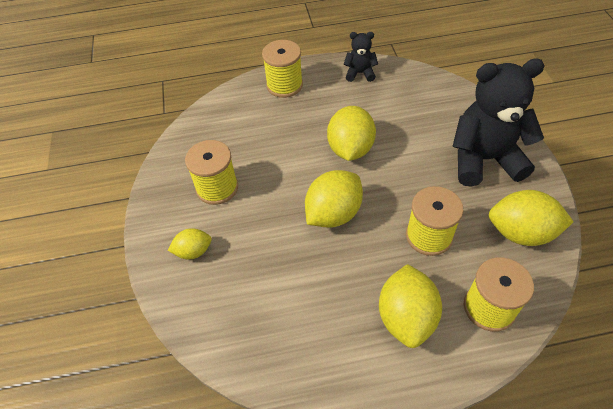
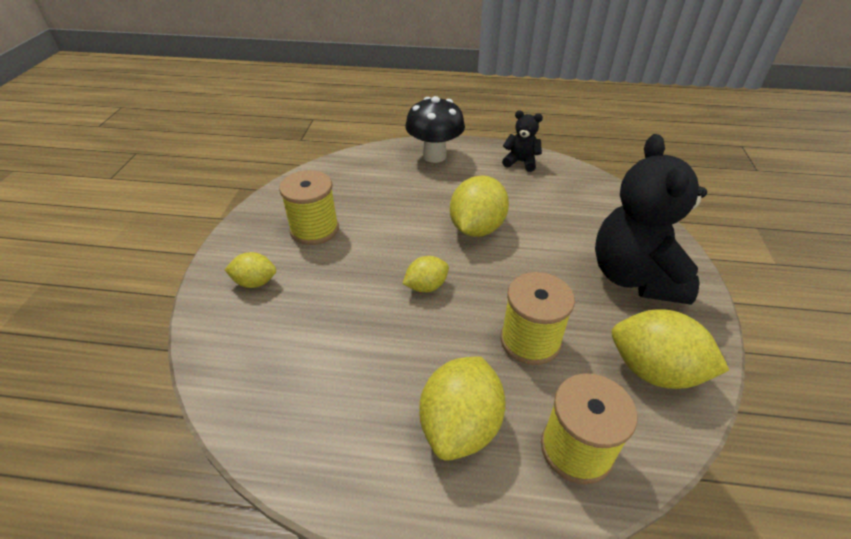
camera: 15 degrees right, 10 degrees down
(284, 85) = (434, 156): yellow spool -> black mushroom
(333, 214) = (426, 286): yellow lemon -> yellow lemon, size x0.56
(484, 159) = (634, 277): black teddy bear -> black teddy bear turned 105 degrees counterclockwise

